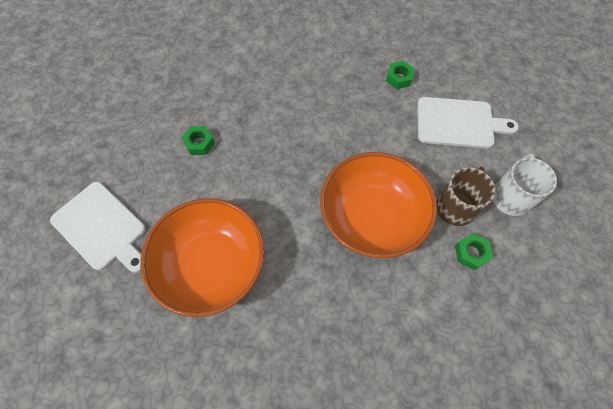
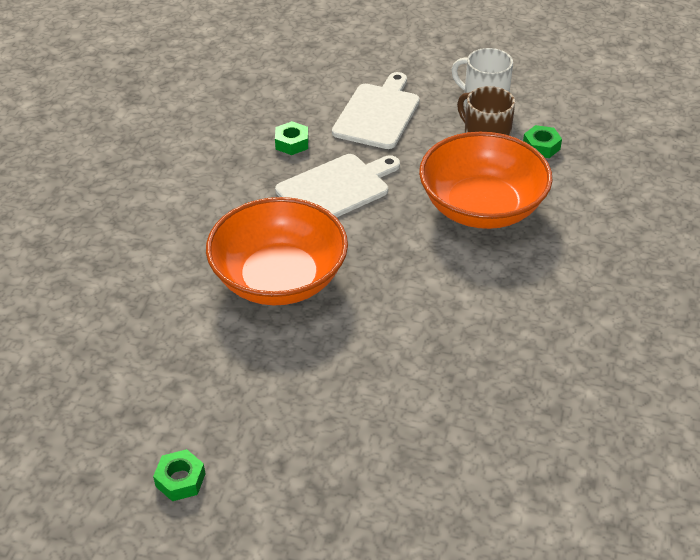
camera: 75 degrees left, 20 degrees down
(101, 228) = (429, 472): white cutting board -> white cutting board (336, 188)
(199, 143) = (321, 348): green nut -> green nut (180, 480)
(211, 266) = (513, 358): orange bowl -> orange bowl (279, 279)

